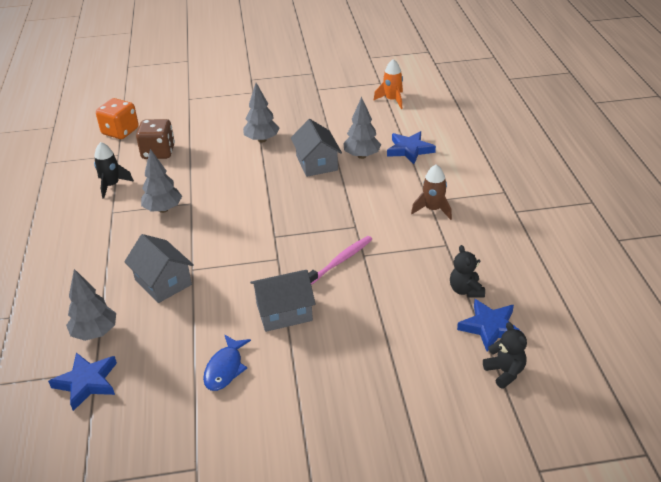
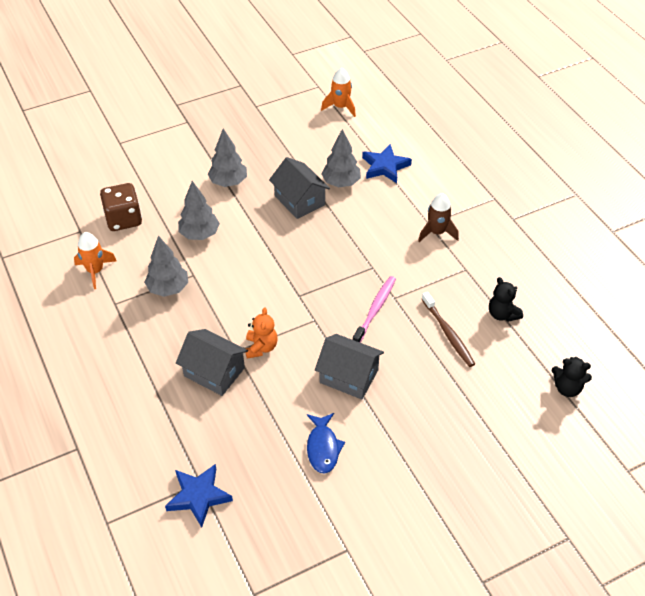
camera: 20 degrees left, 10 degrees up
(95, 333) = (176, 443): grey tree -> grey tree (199, 234)
(112, 185) = (95, 271): black rocket -> orange rocket
(120, 131) = (65, 200): orange dice -> none
(216, 271) = (261, 347): none -> orange teddy bear
(284, 312) = (349, 376): grey house -> grey house turned 60 degrees clockwise
(401, 296) = (448, 334): none -> brown toothbrush
(490, 327) = (538, 347): blue star -> none
(505, 372) = (567, 388): black teddy bear -> black teddy bear turned 150 degrees clockwise

